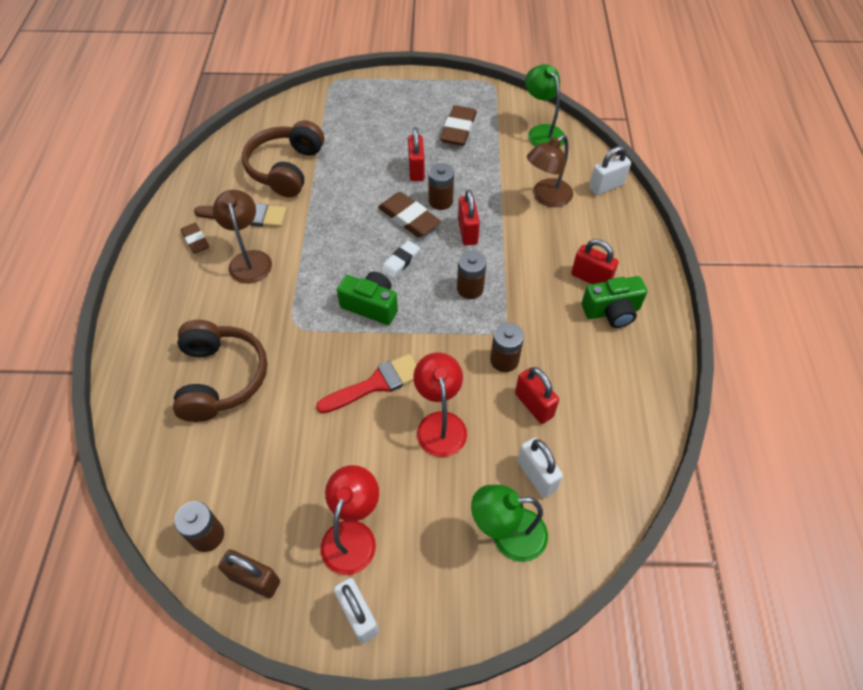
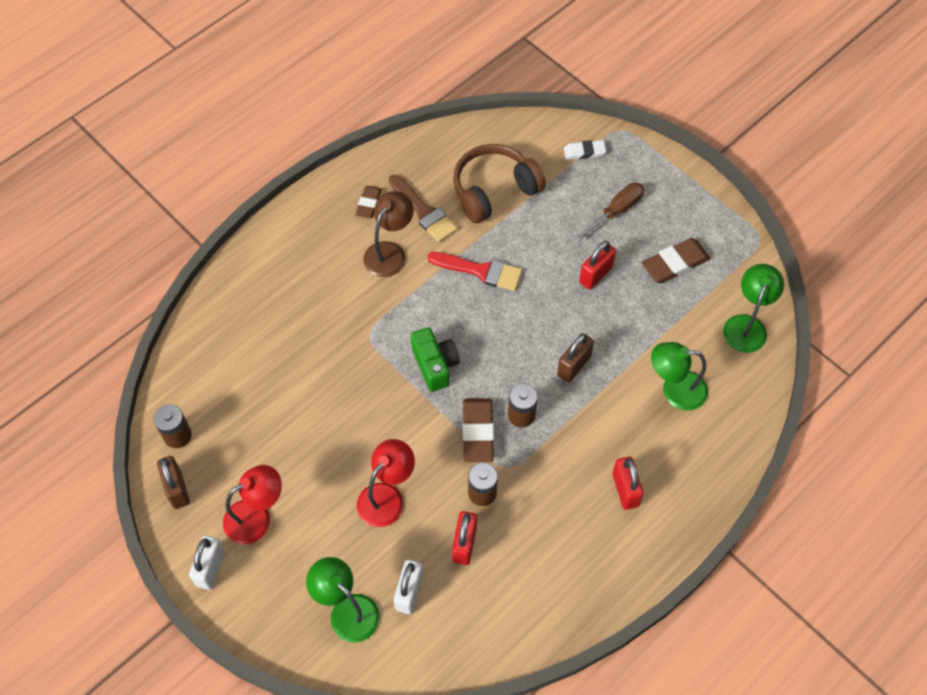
camera: 45 degrees right, 5 degrees up
(220, 378) = (283, 332): brown headphones -> none
(376, 384) = (375, 428): red brush -> red brush (480, 271)
(385, 126) = (615, 211): none -> brown screwdriver
(400, 261) = (494, 347): white eraser -> white eraser (584, 152)
(409, 218) = (541, 314): brown eraser -> brown eraser (478, 432)
(440, 201) = (583, 320): brown battery -> none
(467, 232) = (574, 365): red padlock -> brown padlock
(546, 197) = (675, 390): brown lamp -> green lamp
(606, 186) = (740, 423): white padlock -> none
(612, 311) = (608, 530): green camera -> none

